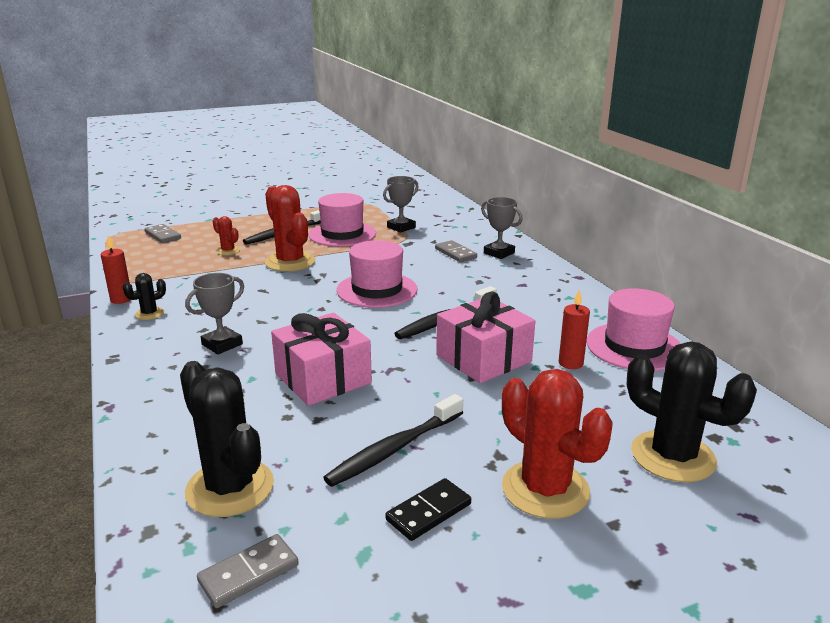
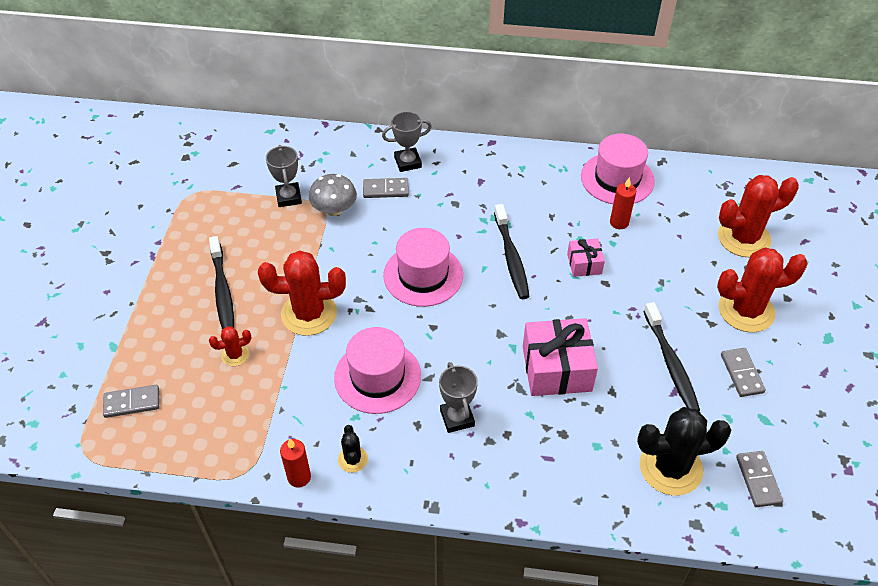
camera: 60 degrees left, 25 degrees up
(342, 234) = (268, 248): pink hat -> pink hat (377, 376)
(409, 243) = (334, 209): none -> grey mushroom
(428, 512) = (741, 373): black domino -> grey domino
(483, 358) = (584, 264): pink gift -> pink gift, size x0.53
(672, 456) = (743, 238): black cactus -> red cactus

